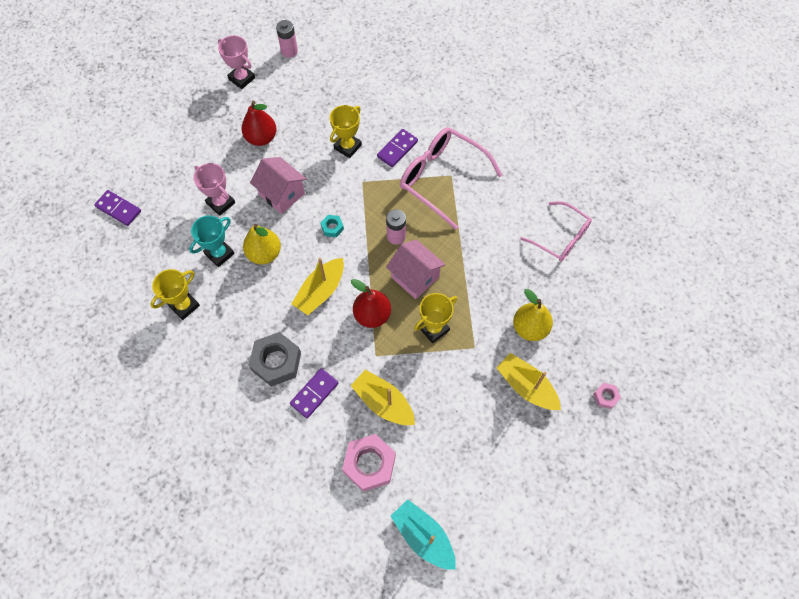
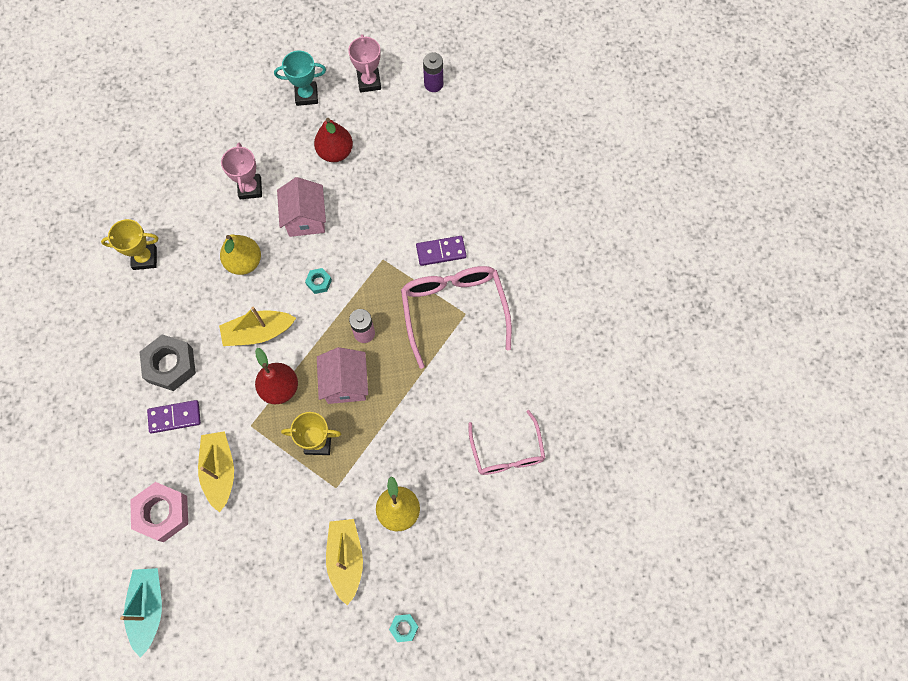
camera: 40 degrees right, 5 degrees up
(118, 209) = (168, 132): purple domino -> none
(219, 254) = (210, 234): turquoise trophy -> turquoise trophy (306, 95)
(289, 51) = (433, 84): pink battery -> purple battery
(347, 147) = (400, 216): yellow trophy -> none
(605, 397) = (404, 628): pink nut -> turquoise nut

